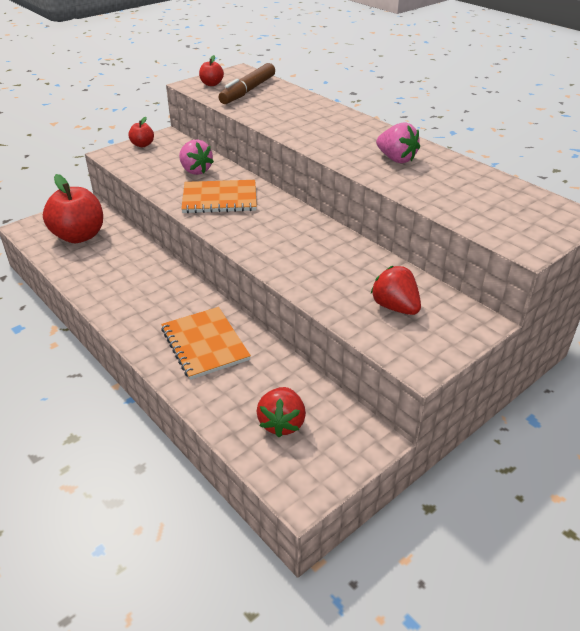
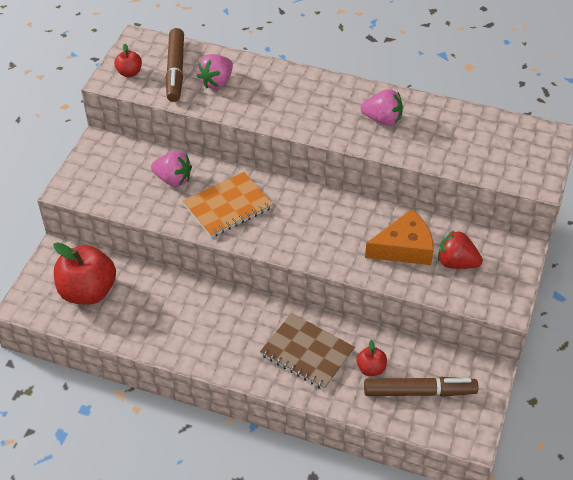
camera: 30 degrees left, 10 degrees up
(142, 145) = (87, 164): red apple -> red apple (371, 369)
(205, 344) = (307, 352): orange notebook -> brown notebook
(273, 104) = (216, 82): none -> pink strawberry
(282, 423) = (419, 392): red strawberry -> brown marker
(350, 277) = (404, 248): none -> orange cheese

